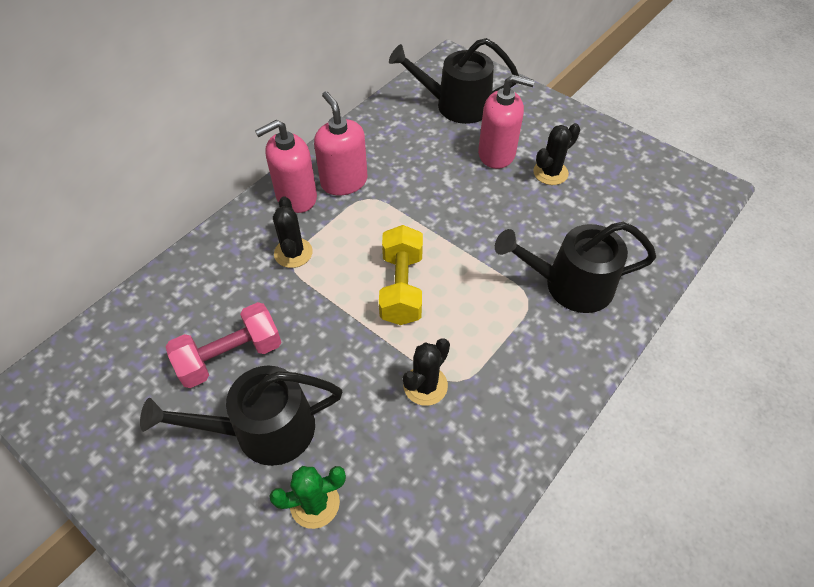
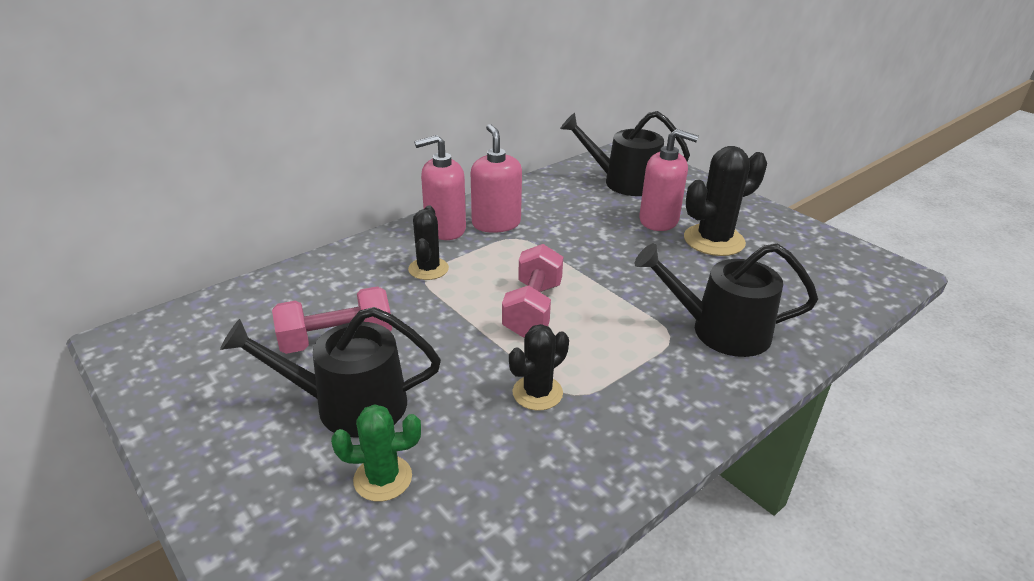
camera: 10 degrees right, 20 degrees down
(401, 287) = (533, 309): yellow dumbbell -> pink dumbbell
(550, 173) = (714, 240): black cactus -> black cactus, size x1.62

